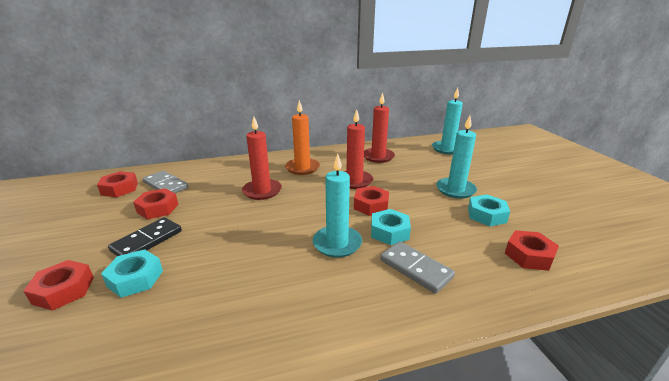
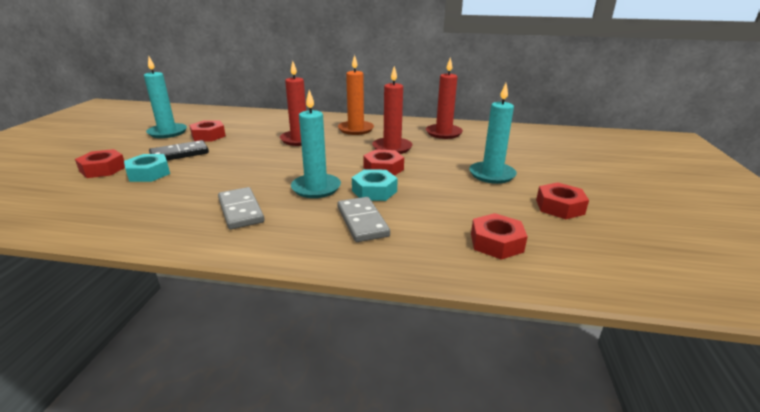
camera: 25 degrees right, 0 degrees up
(119, 189) = (197, 118): red nut -> red nut (559, 207)
(166, 185) = (231, 122): grey domino -> grey domino (241, 210)
(447, 149) = (535, 139): turquoise candle -> turquoise candle (167, 132)
(486, 215) = (497, 201): turquoise nut -> none

